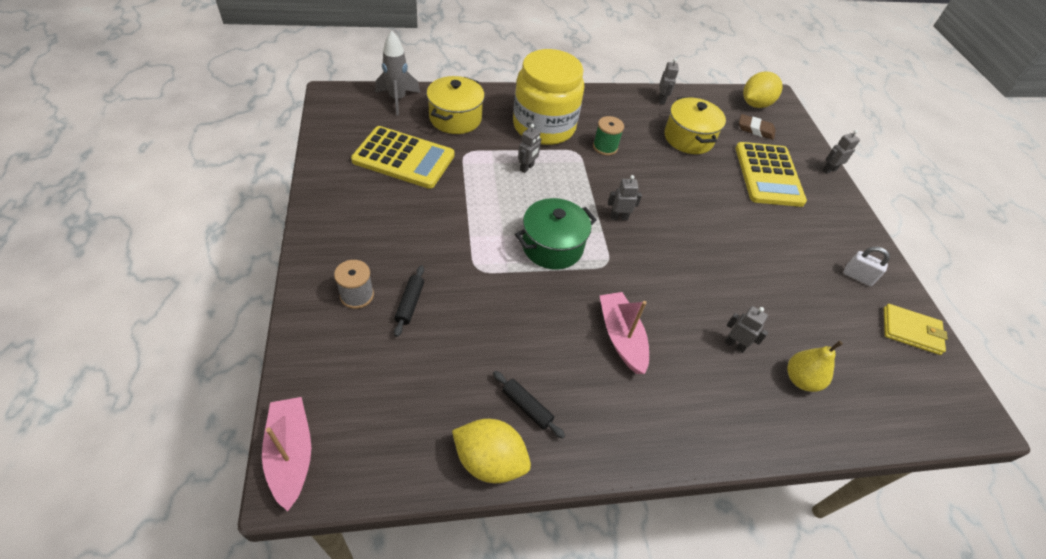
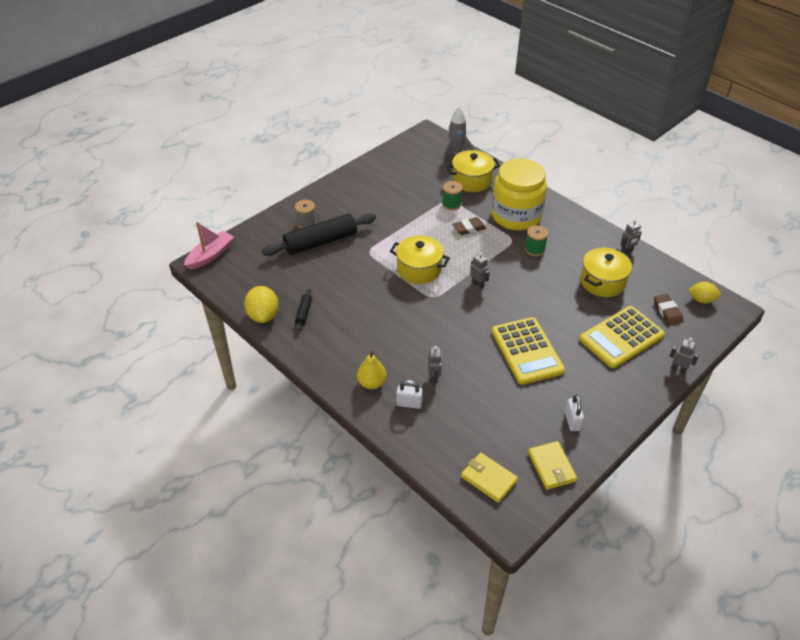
camera: 60 degrees right, 5 degrees down
(403, 158) = (413, 183): yellow calculator -> yellow calculator (526, 351)
(410, 304) = (321, 242): black rolling pin -> black rolling pin, size x2.25
(474, 155) = (451, 204): none -> green spool
(527, 168) = (469, 228): grey robot -> brown eraser
(552, 246) = (419, 269): green pot -> yellow pot
(621, 337) = (385, 327): pink boat -> none
(755, 104) = (701, 300): yellow lemon -> yellow lemon, size x0.66
(762, 394) = (409, 403): none -> white padlock
(801, 379) = (440, 418): yellow pear -> yellow pear (372, 383)
(908, 393) = (488, 478): none -> yellow wallet

